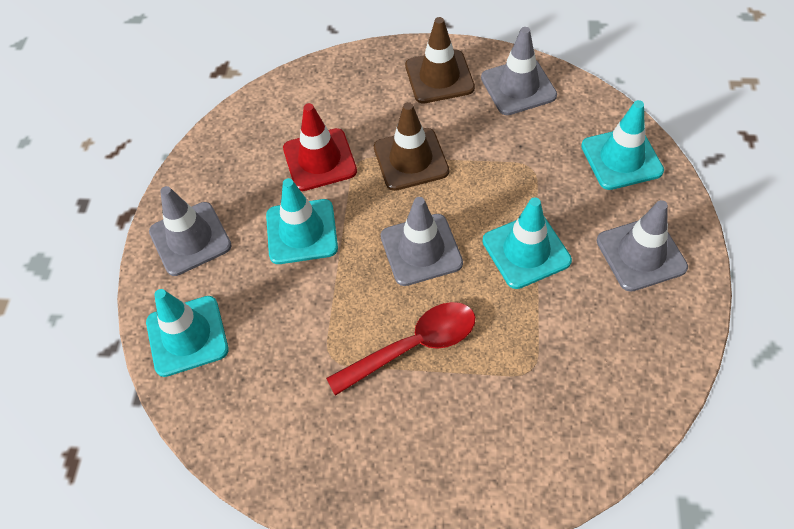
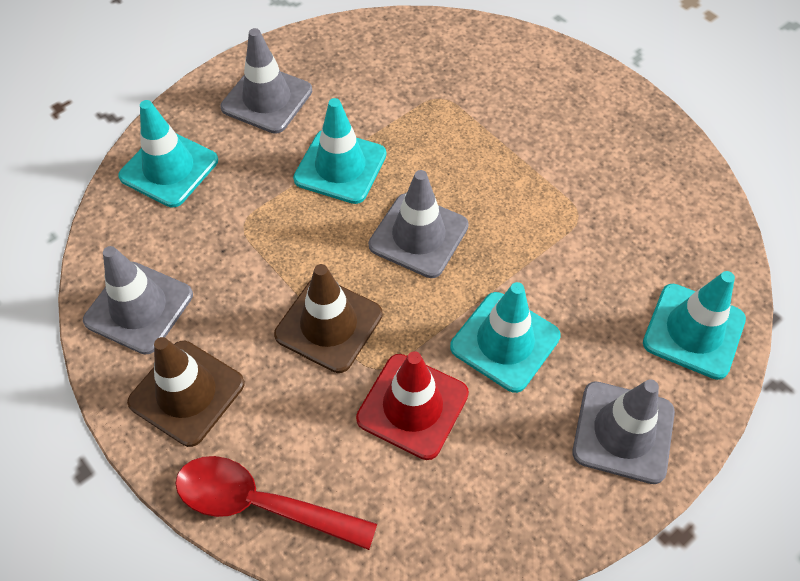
camera: 140 degrees left, 0 degrees up
(413, 346) = (506, 173): red spoon -> red spoon (261, 504)

